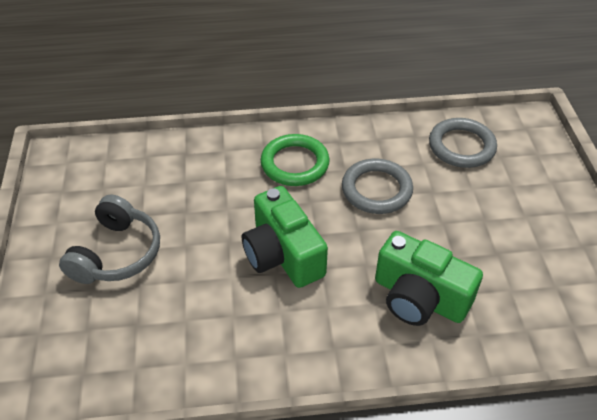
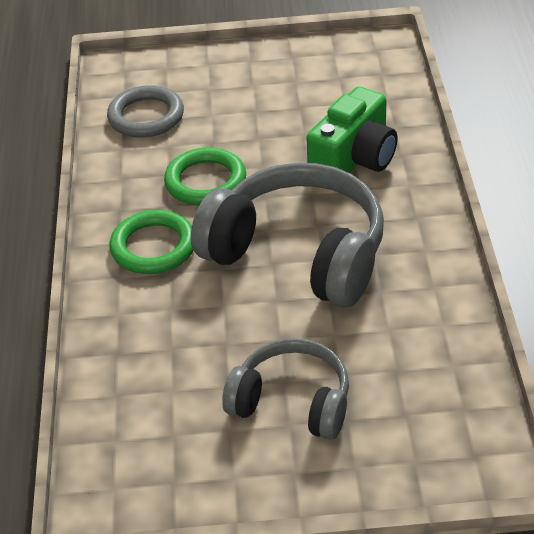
camera: 85 degrees left, 5 degrees down
(283, 254) = (298, 254): green camera -> grey headphones
(376, 189) = (205, 181): grey ring -> green ring

